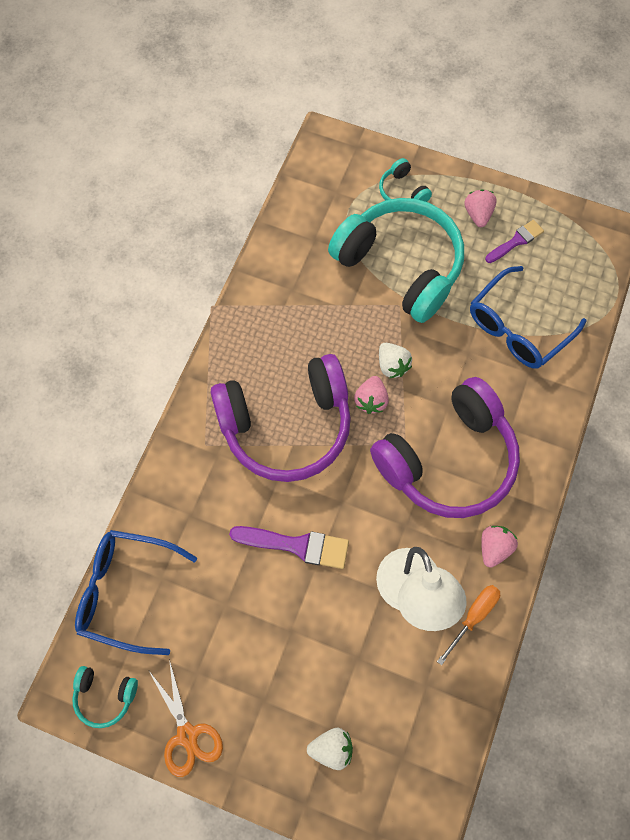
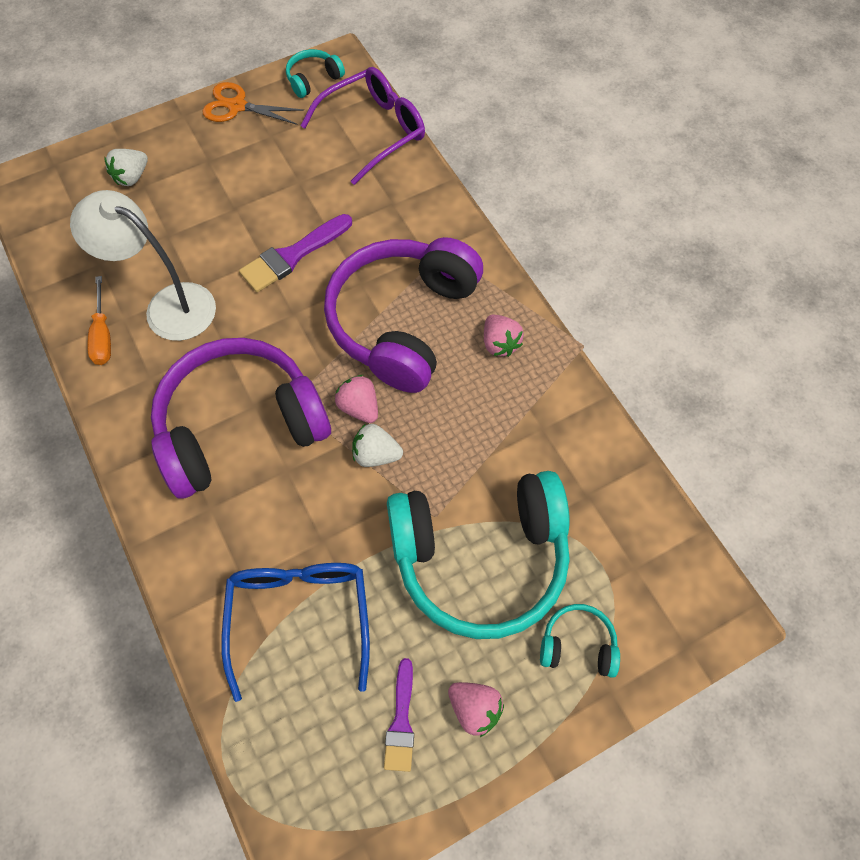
camera: 130 degrees right, 5 degrees down
(126, 591) = (374, 131): blue glasses -> purple glasses
(448, 459) = (240, 426): purple headphones -> purple headphones turned 60 degrees clockwise
(494, 547) = (132, 397): pink strawberry -> pink strawberry (499, 343)

